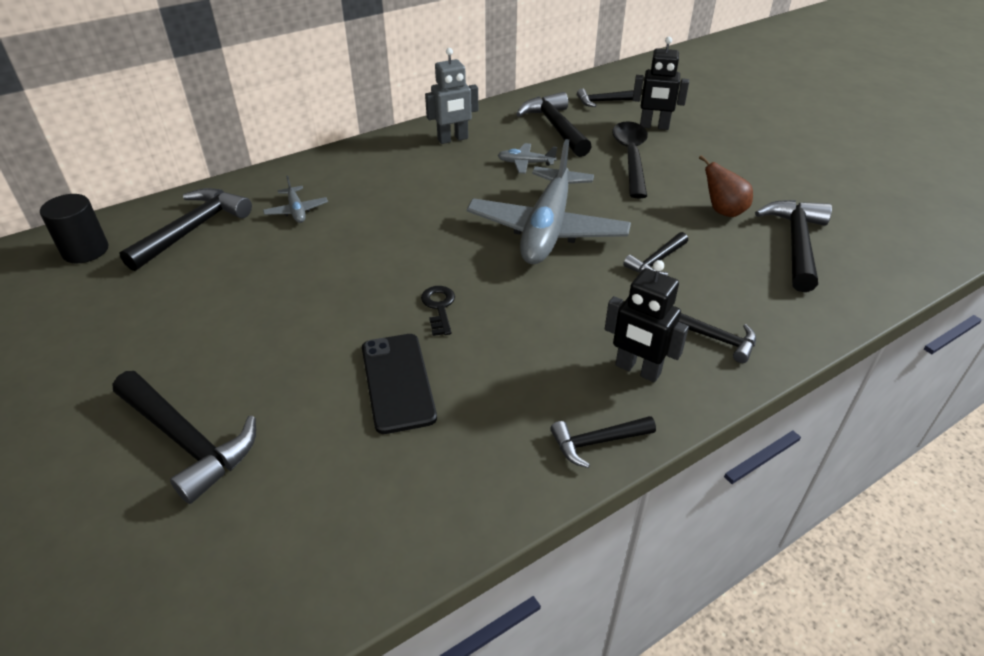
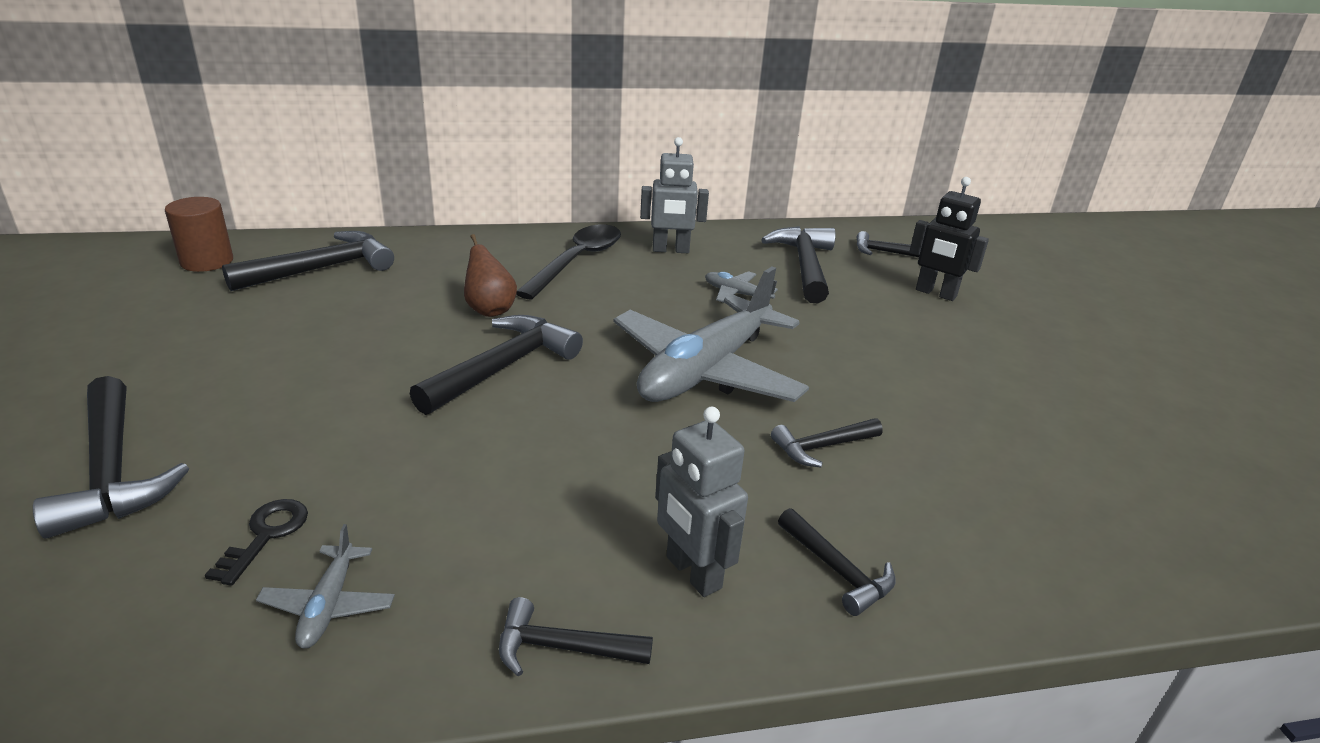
camera: 20 degrees right, 10 degrees down
(85, 250) = (207, 261): black cylinder -> brown cylinder
(296, 211) = (439, 277): grey plane -> grey plane (328, 605)
(398, 382) = (383, 485): black phone -> none
(439, 307) = (503, 418): black key -> black key (265, 535)
(631, 157) = (878, 320): black spoon -> black spoon (577, 261)
(637, 370) = (692, 573): black robot -> grey robot
(723, 211) = (963, 413): brown pear -> brown pear (489, 310)
(796, 243) = (1048, 482): black hammer -> black hammer (503, 367)

